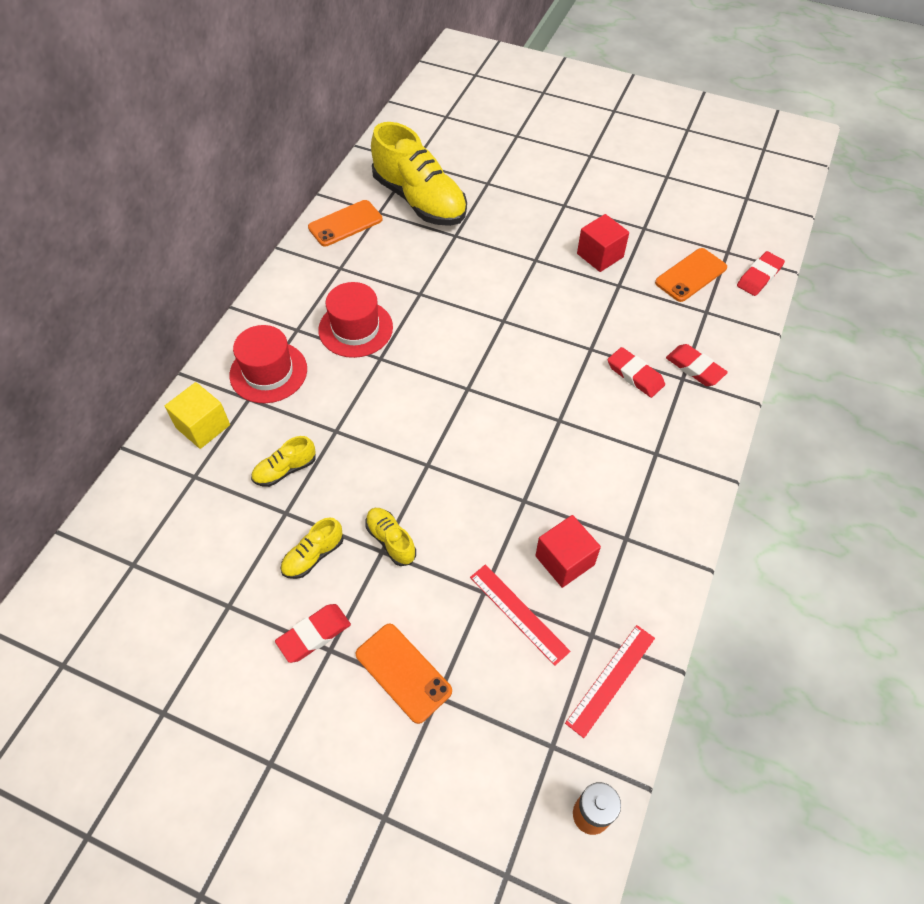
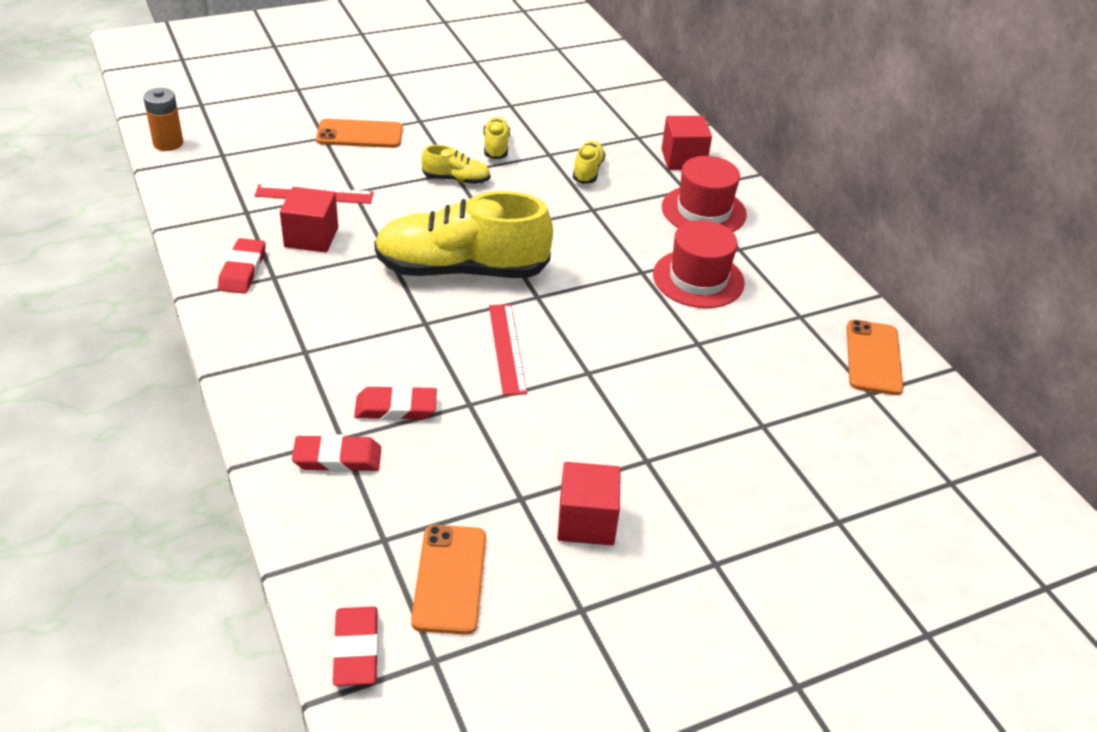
camera: 130 degrees right, 15 degrees down
(203, 426) = (683, 159): yellow cube -> red cube
(314, 634) = (439, 120): red eraser -> red eraser (242, 270)
(420, 200) = (860, 437): yellow shoe -> yellow shoe (461, 270)
(611, 679) = (209, 199): red ruler -> red ruler (507, 348)

